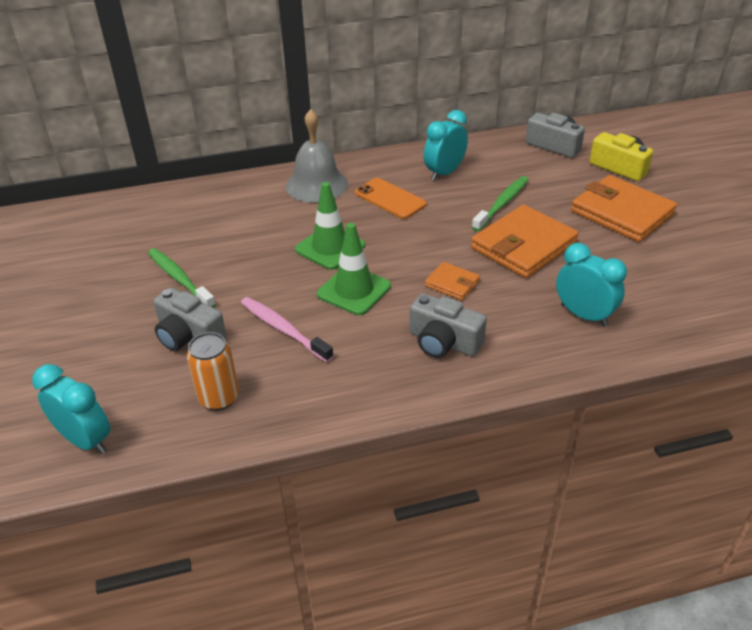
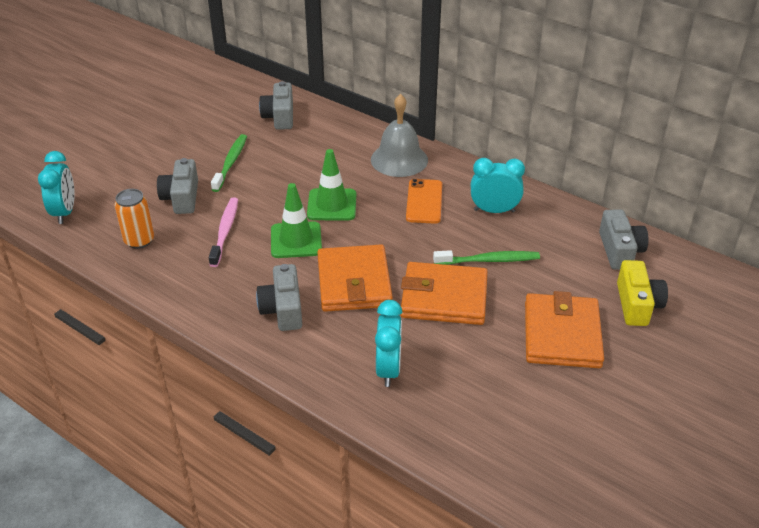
camera: 50 degrees right, 0 degrees up
(153, 218) = (279, 117): none -> grey camera
(452, 283) = (354, 282): orange wallet -> orange wallet, size x2.03

